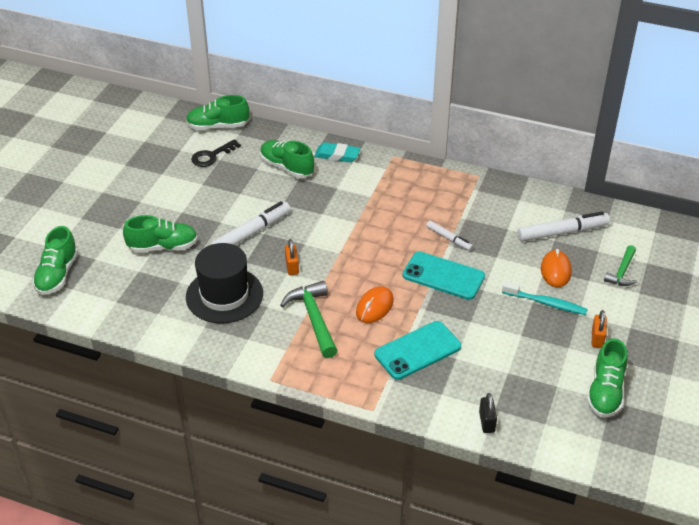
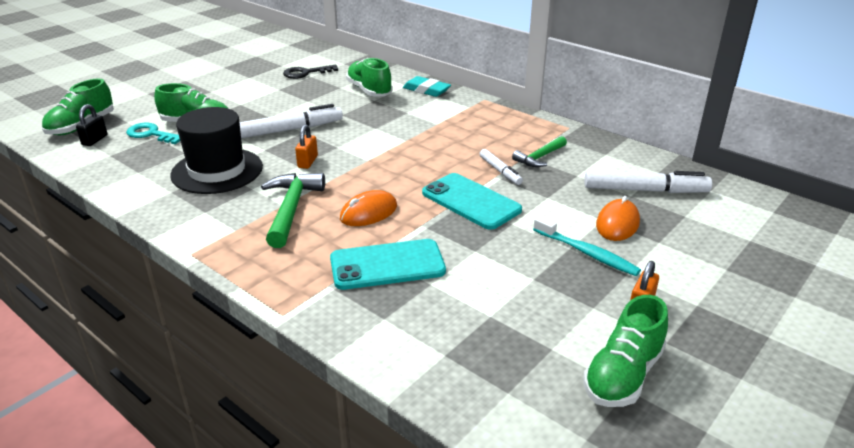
camera: 20 degrees right, 10 degrees down
(131, 268) = (151, 134): none -> turquoise key
(218, 126) = (330, 56): green shoe -> none
(486, 422) = (422, 367): black padlock -> black padlock (94, 140)
(622, 272) = (710, 242): green hammer -> green hammer (539, 157)

